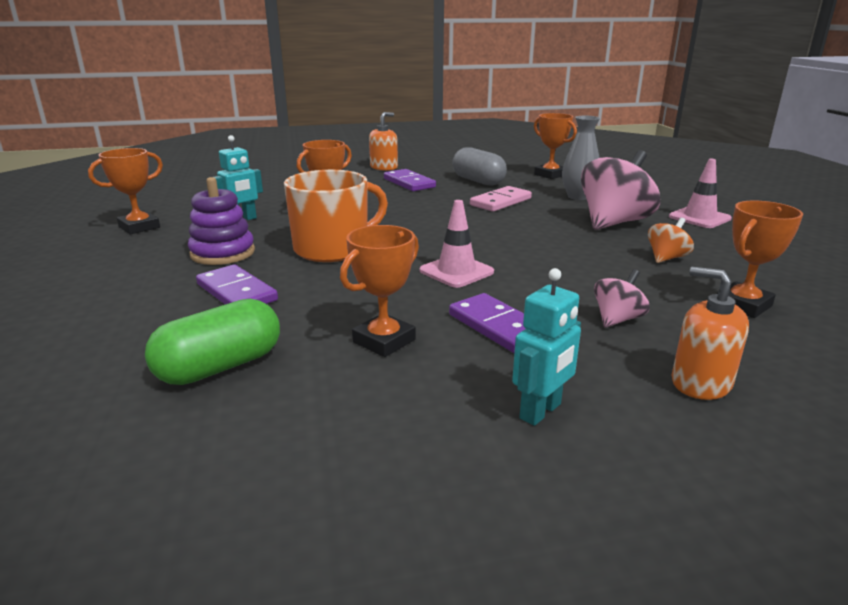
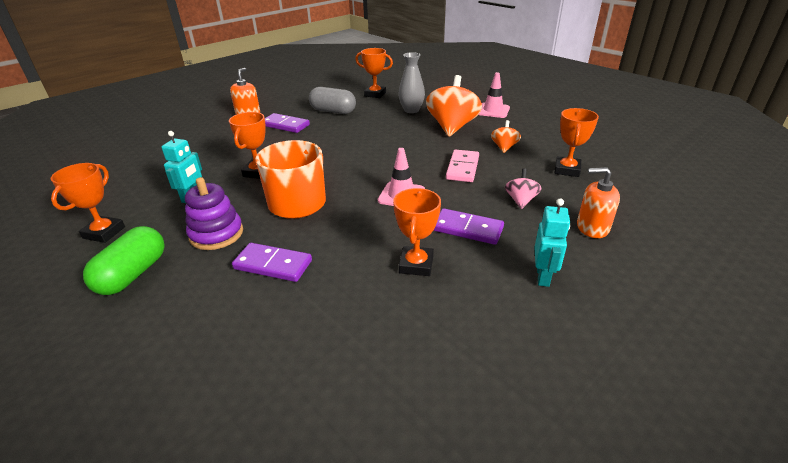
camera: 30 degrees left, 10 degrees up
(220, 367) = (337, 327): green capsule -> green capsule (133, 274)
(501, 202) = (368, 127): pink domino -> pink domino (462, 168)
(614, 222) = (452, 127): pink spinning top -> orange spinning top

